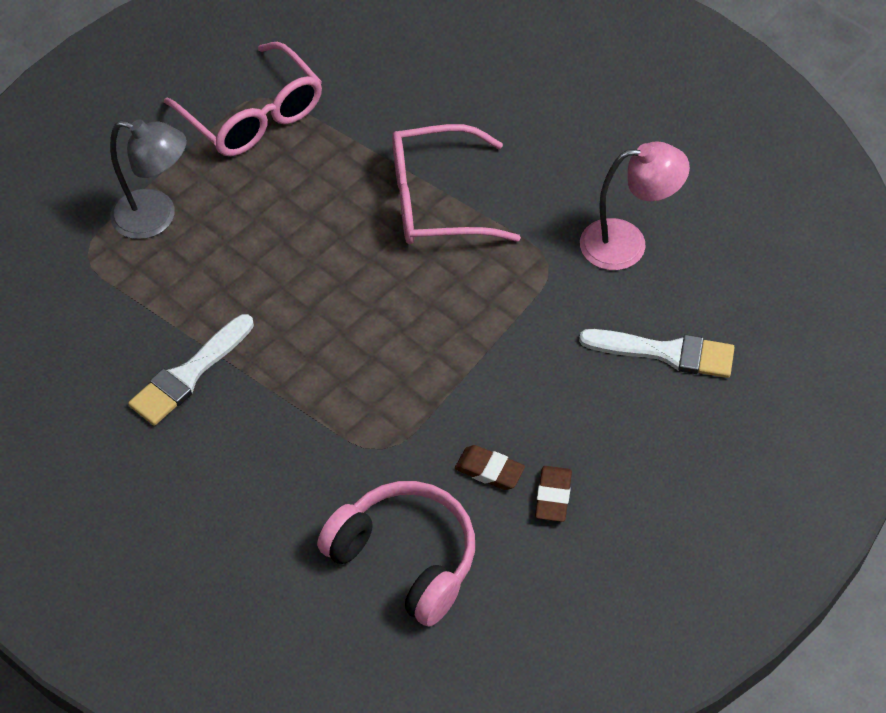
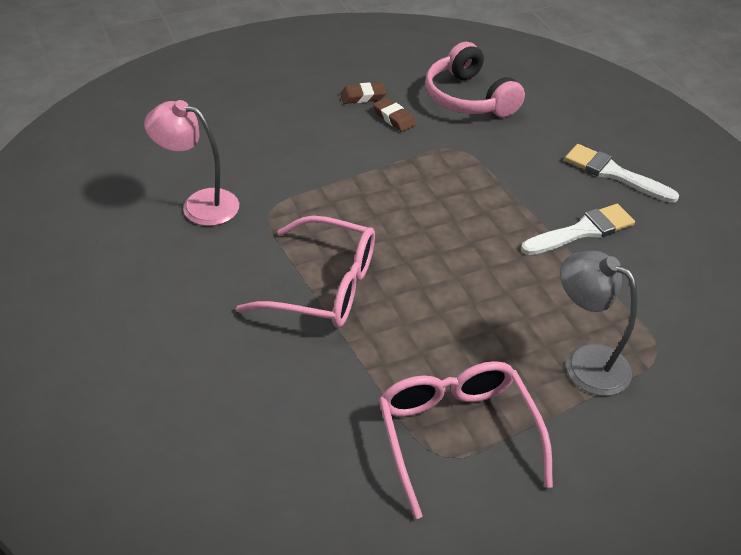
camera: 160 degrees left, 10 degrees down
(553, 496) = (363, 96): brown eraser -> brown eraser turned 45 degrees clockwise
(666, 353) = (234, 136): white brush -> white brush (614, 173)

